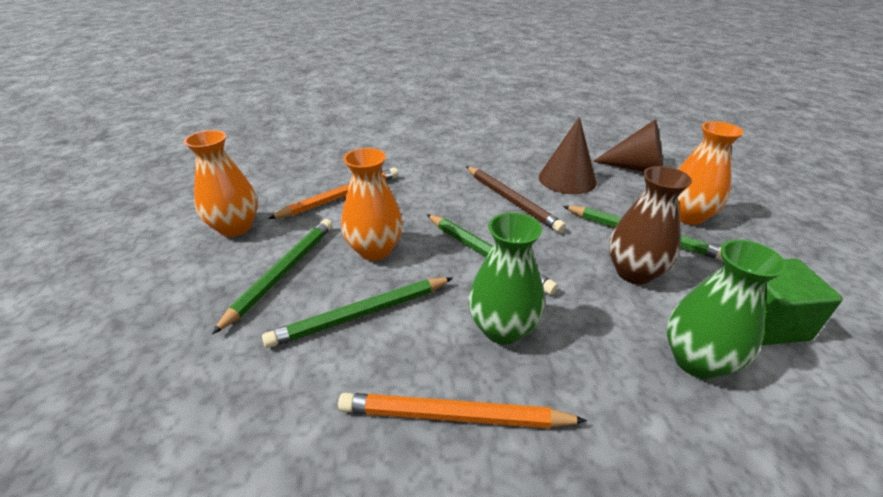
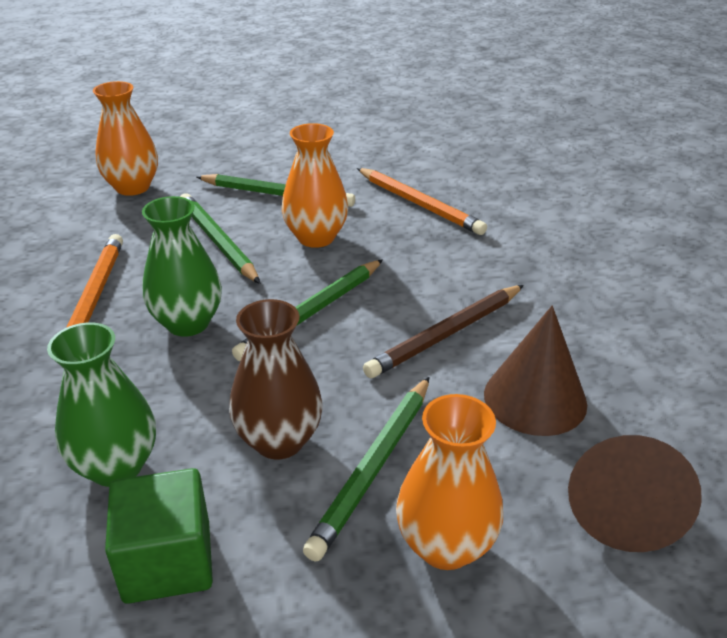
camera: 85 degrees right, 0 degrees up
(235, 227) = (347, 159): orange vase -> orange vase (132, 187)

